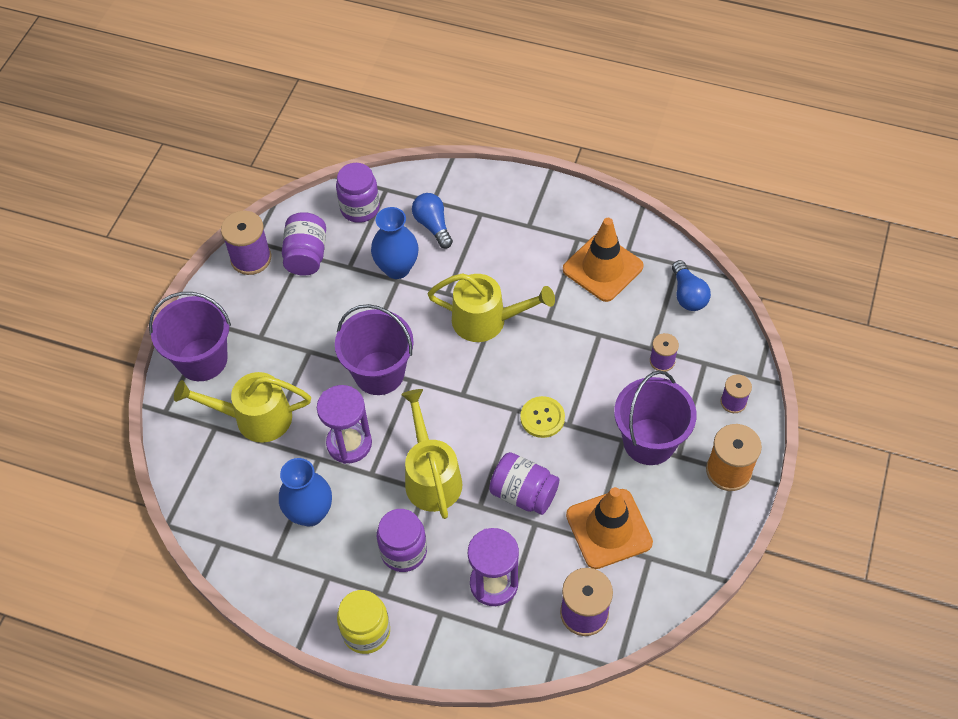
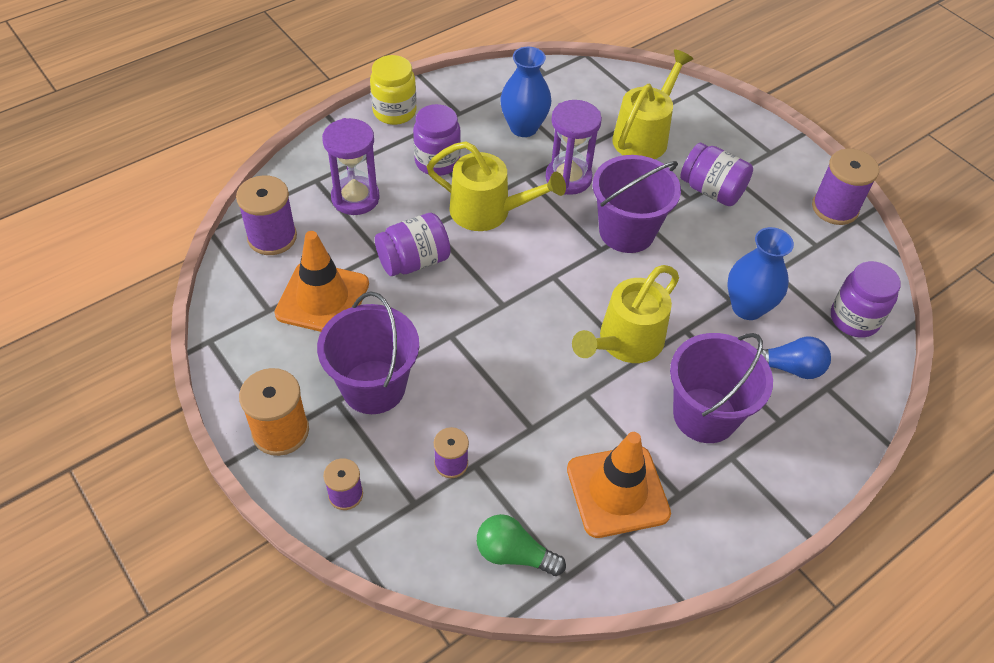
camera: 120 degrees right, 5 degrees down
(202, 359) = (732, 131): purple bucket -> purple bucket (705, 415)
(306, 255) = (812, 248): purple jar -> purple jar (711, 190)
(542, 418) = (476, 319): yellow button -> none
(688, 295) = (514, 554): blue light bulb -> green light bulb

